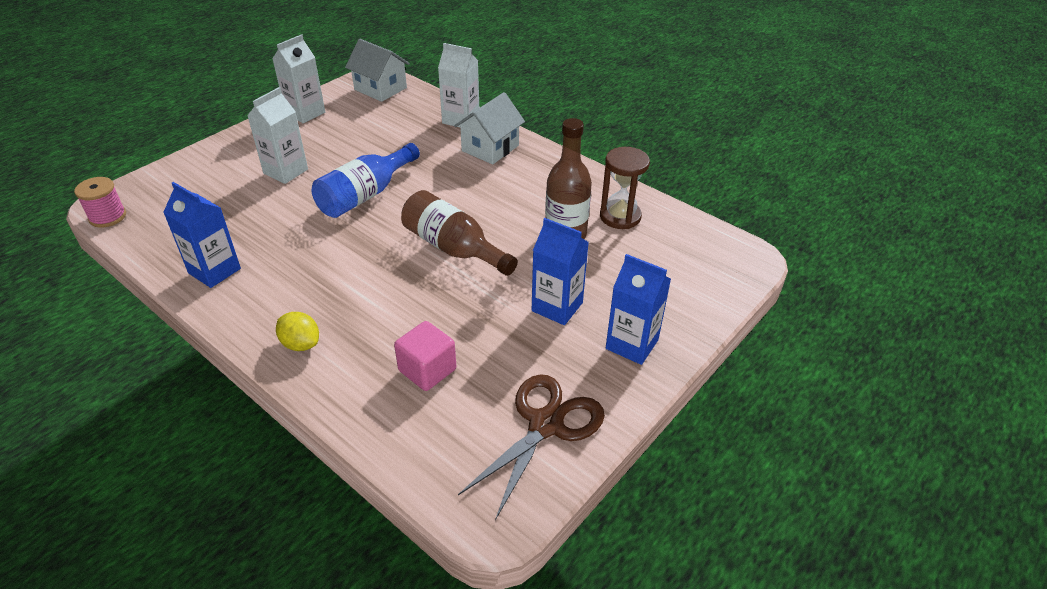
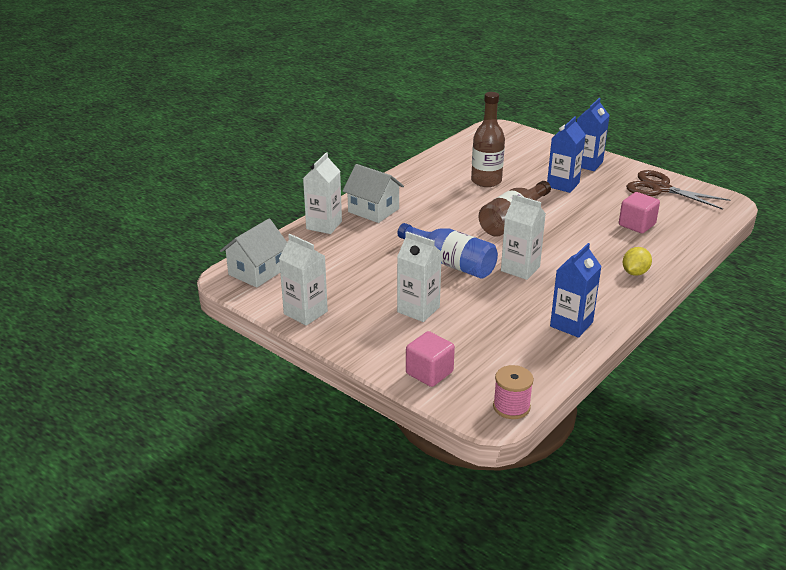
camera: 90 degrees left, 10 degrees down
(183, 174) = (429, 373): none -> pink cube
(340, 244) = (520, 269): none -> white carton
(620, 216) = (461, 162): brown hourglass -> none

